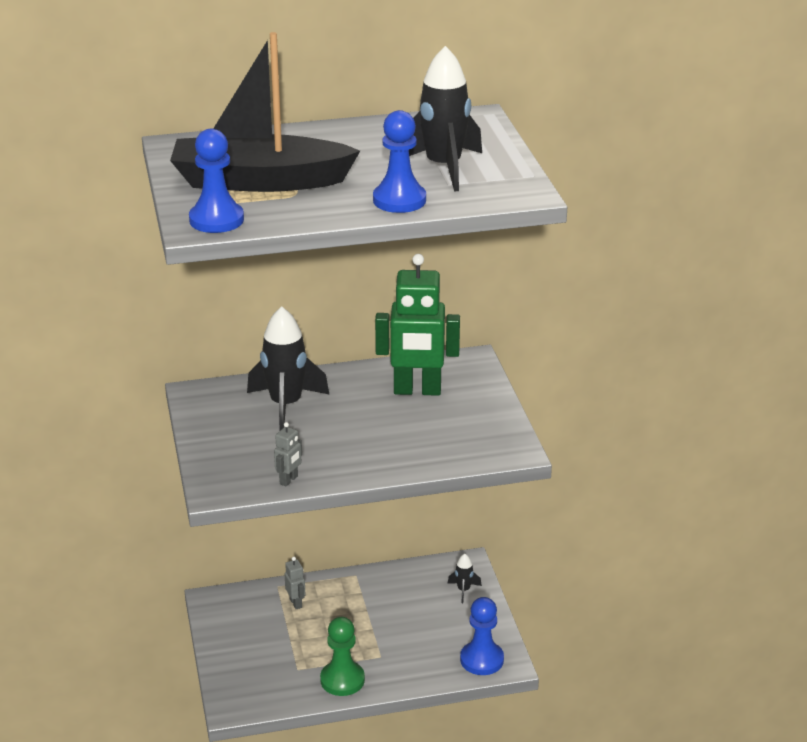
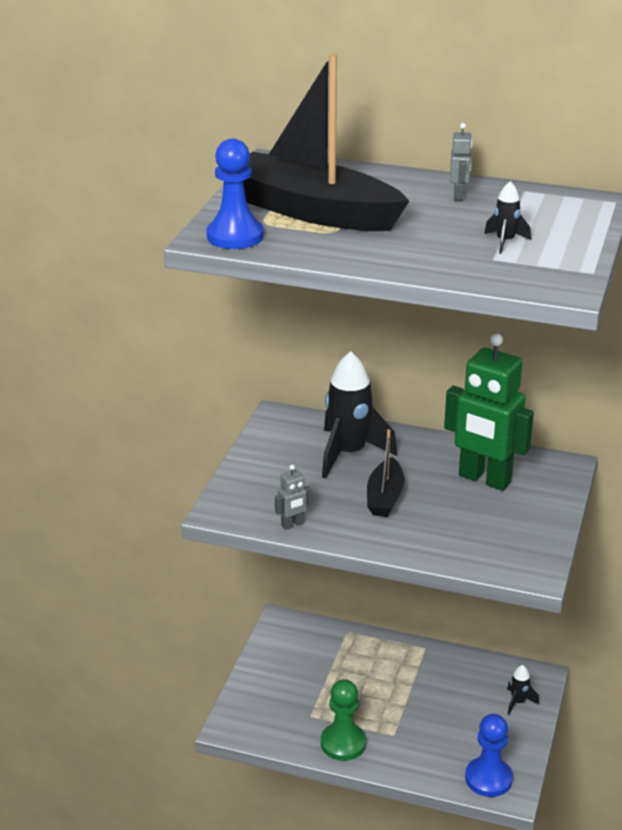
camera: 30 degrees right, 0 degrees up
(296, 603) = (352, 653): grey robot -> grey robot (458, 196)
(348, 432) = (385, 497): none -> black boat
(399, 200) = (426, 262): blue pawn -> none
(443, 168) = (505, 242): black rocket -> black rocket, size x0.46

